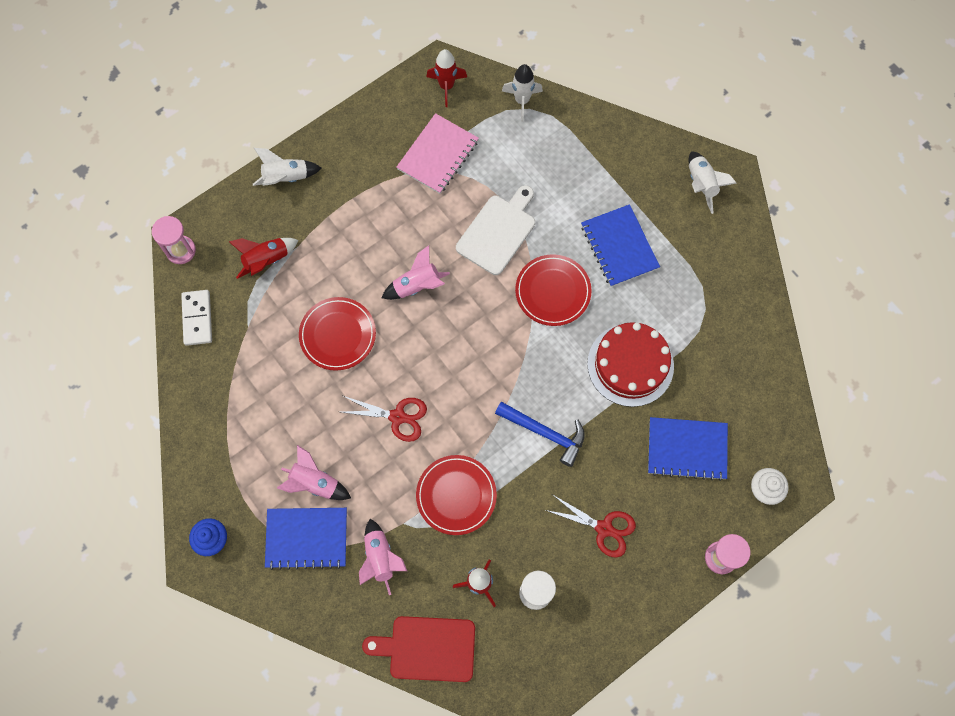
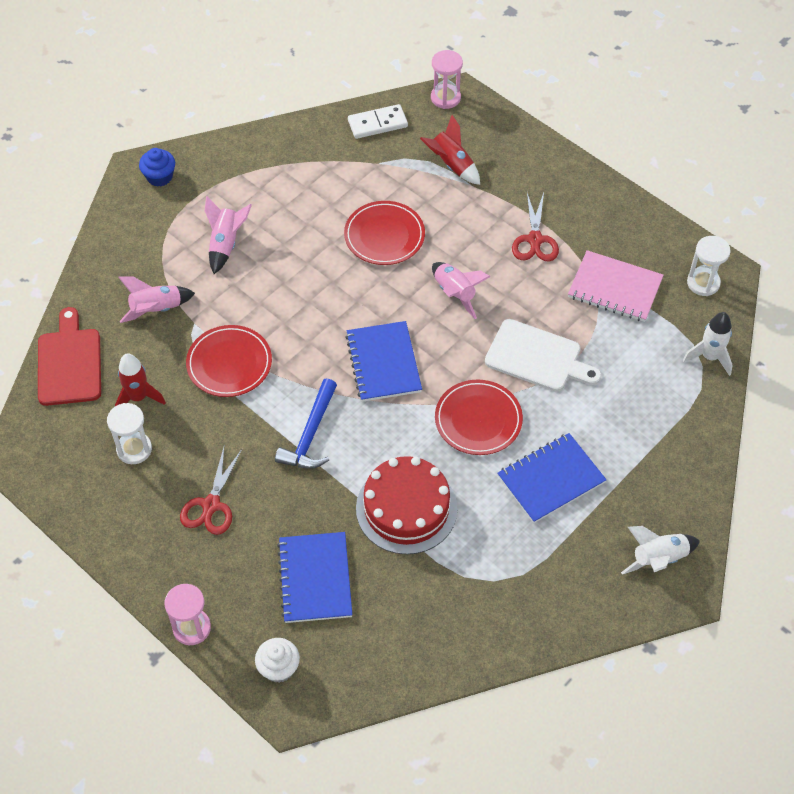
camera: 80 degrees right, 15 degrees down
(286, 178) = (548, 163): white rocket -> none
(307, 538) = (169, 247): blue notebook -> blue notebook (383, 363)
(398, 417) = (305, 300): red scissors -> red scissors (535, 240)
(446, 86) = (703, 283): red rocket -> white hourglass

